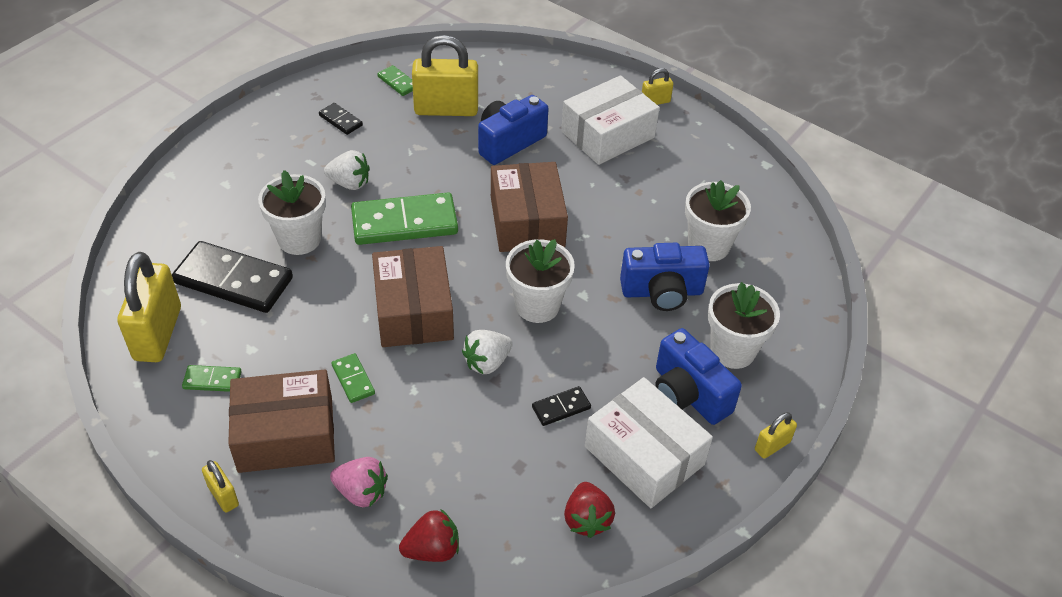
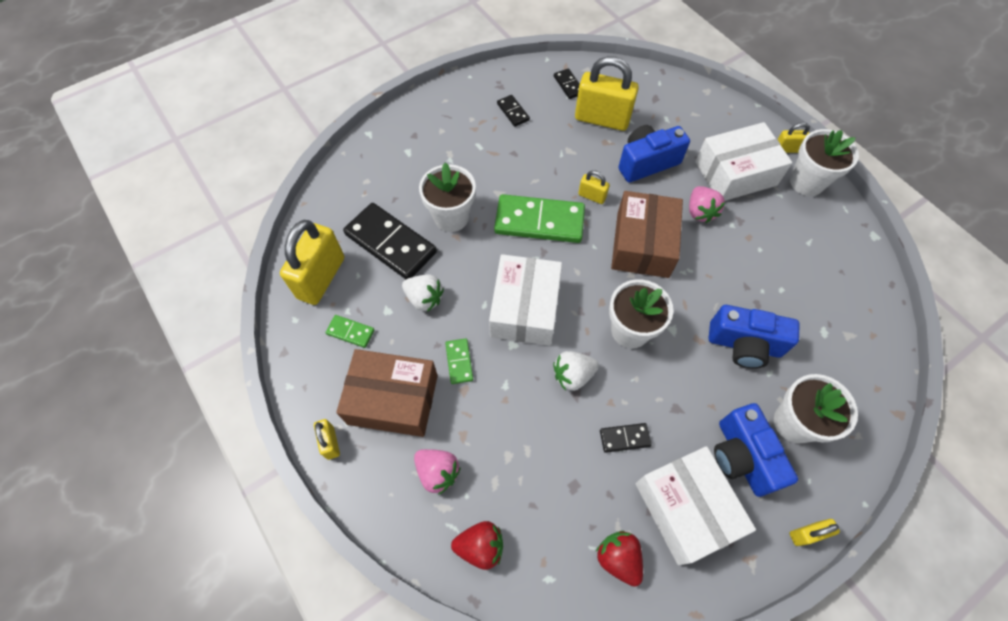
camera: 20 degrees right, 15 degrees up
(349, 183) = (505, 173): white strawberry -> white strawberry (424, 299)
(398, 82) = (568, 85): green domino -> black domino
(413, 311) = (525, 308): brown box -> white box
(457, 186) = (592, 196): none -> yellow padlock
(580, 178) = (700, 212): none -> pink strawberry
(587, 519) = (618, 558): red strawberry -> red strawberry turned 135 degrees clockwise
(708, 246) = (799, 308): white flower pot -> white flower pot (806, 182)

